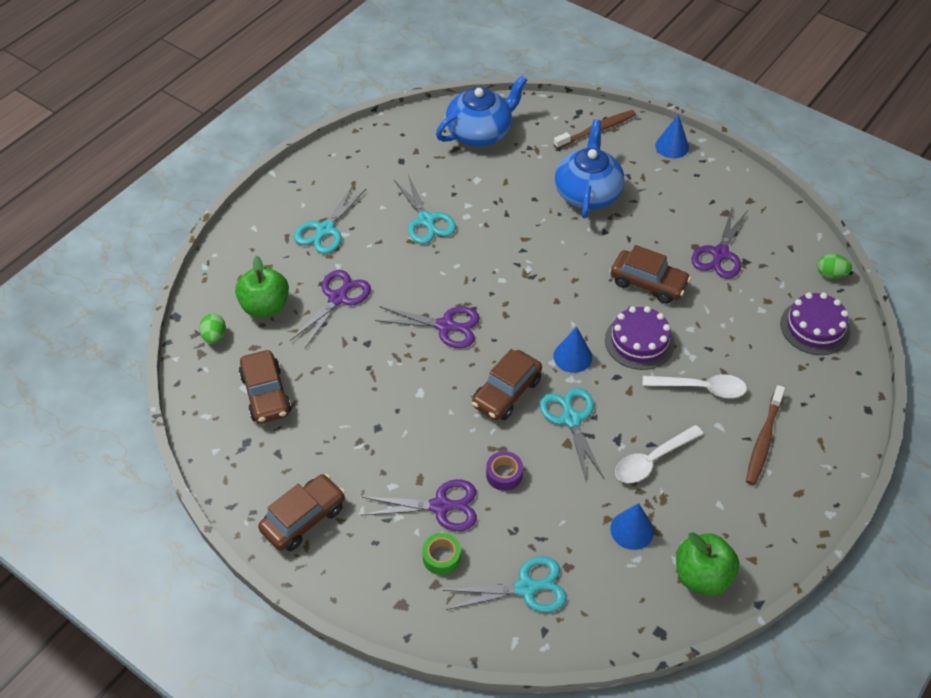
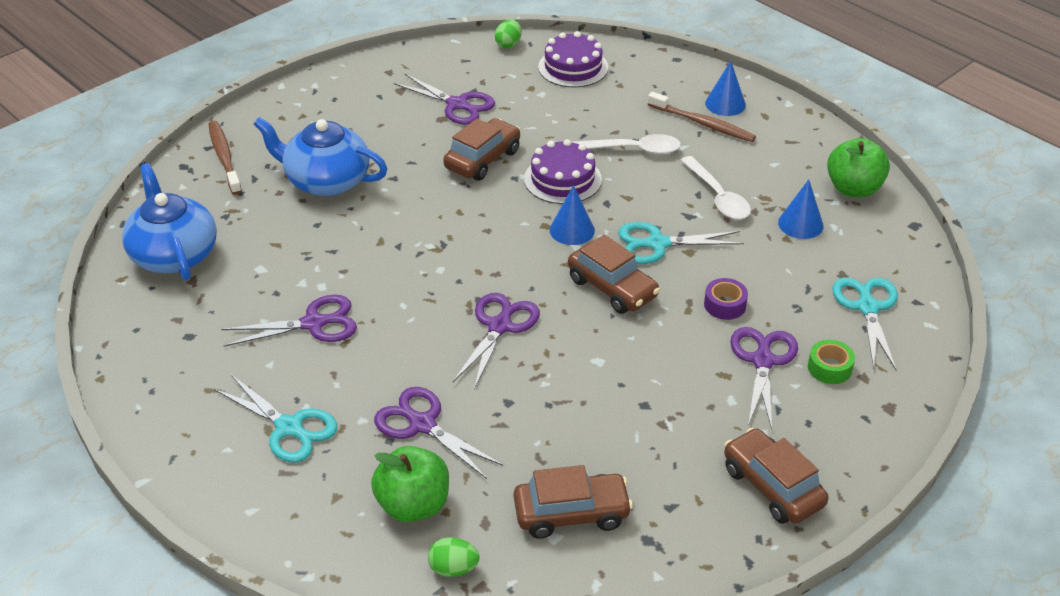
camera: 80 degrees left, 10 degrees down
(426, 221) = (315, 323): turquoise scissors -> purple scissors
(672, 146) = (281, 107): blue cone -> blue cone (725, 104)
(701, 388) = (633, 150): white spoon -> white spoon turned 75 degrees clockwise

